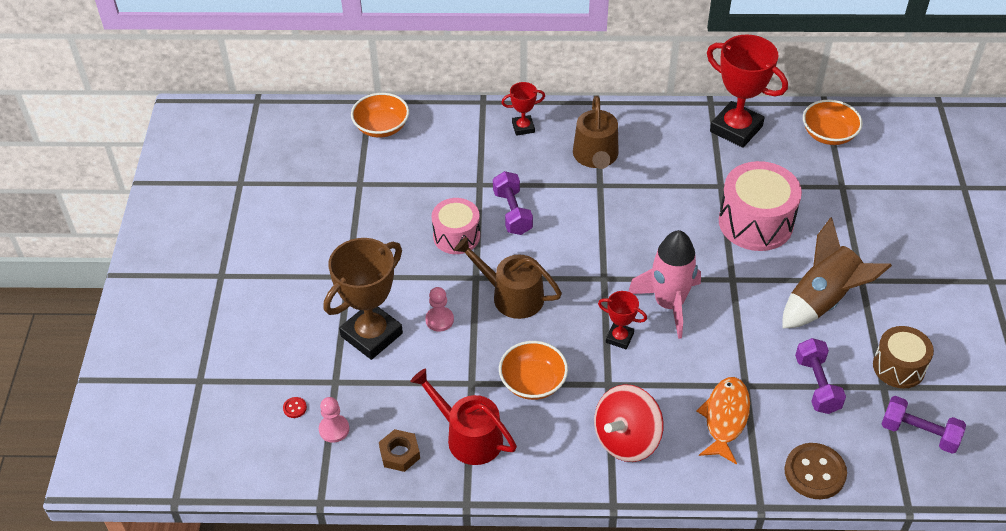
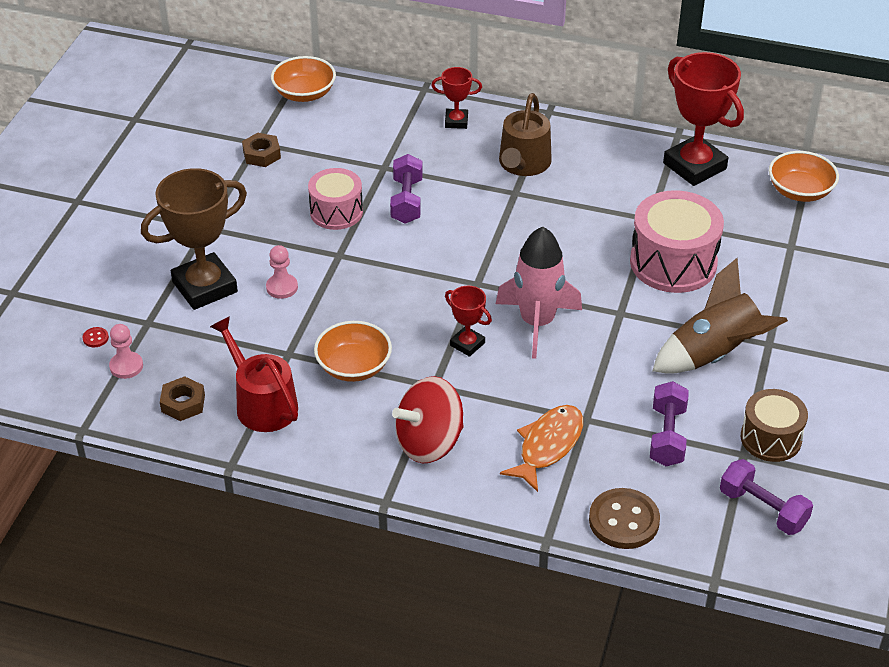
camera: 15 degrees right, 5 degrees down
(368, 194) = (261, 154): none -> brown nut
(512, 296) = (369, 280): brown watering can -> none

